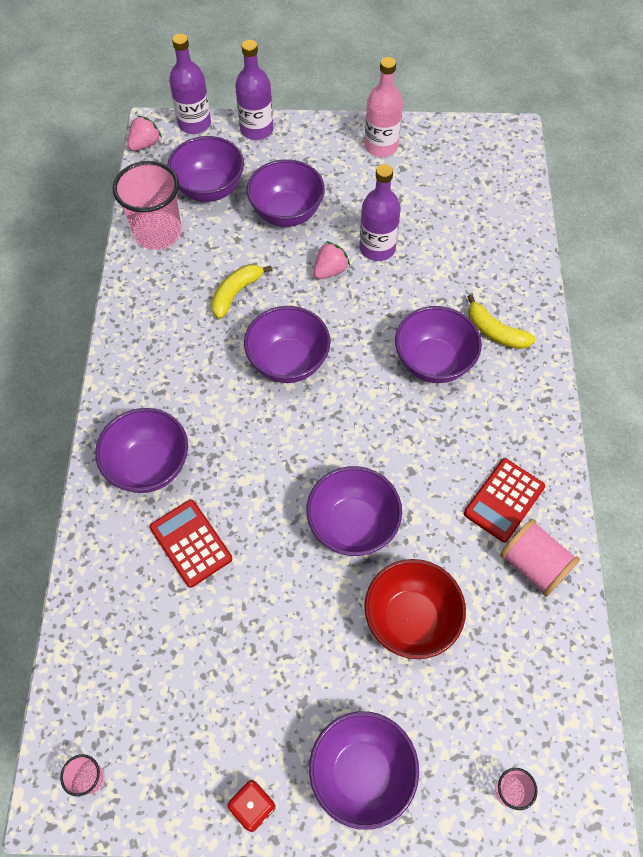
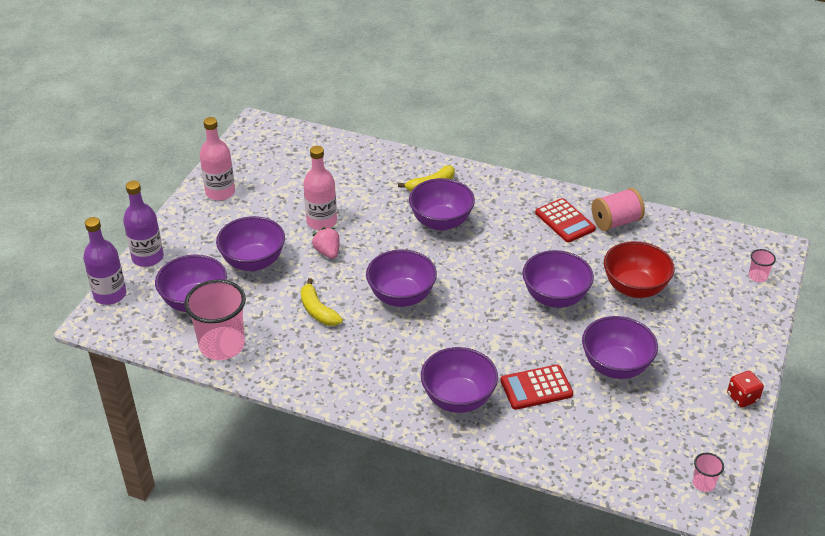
camera: 70 degrees left, 20 degrees down
(145, 144) = (110, 333): pink strawberry -> none
(361, 773) = (732, 339): purple bowl -> purple bowl (615, 366)
(377, 248) = (321, 222): purple bottle -> pink bottle

